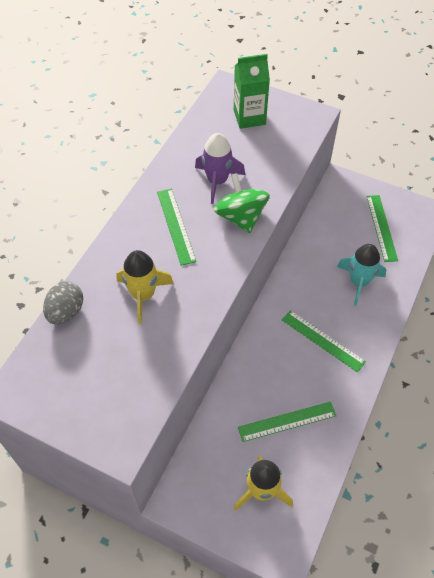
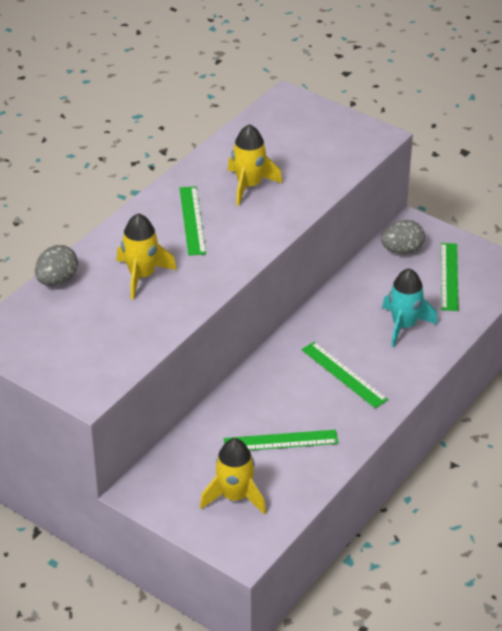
camera: 10 degrees right, 15 degrees down
(217, 181) = (249, 185): purple rocket -> yellow rocket
(241, 217) = (266, 220): green spinning top -> none
(249, 117) = (303, 130): green carton -> none
(338, 207) = (402, 250): none -> grey egg

